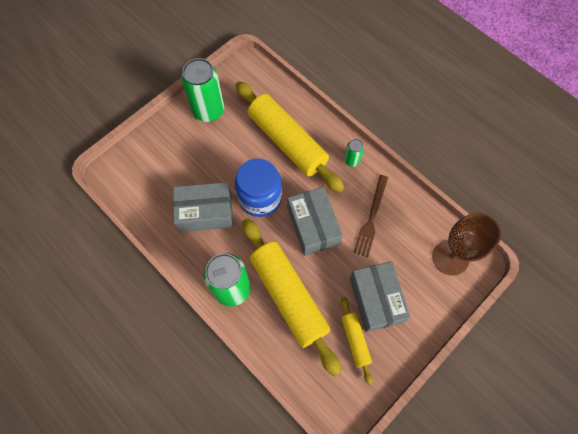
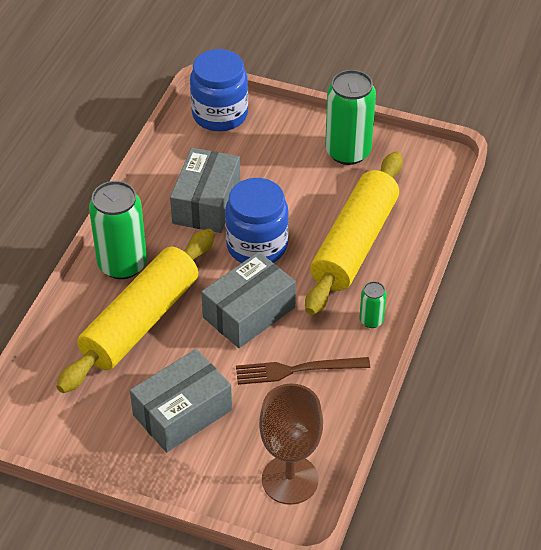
camera: 65 degrees right, 20 degrees down
(128, 170) = (220, 114): none -> blue jar
(205, 212) = (206, 203): grey box -> grey box turned 45 degrees clockwise
(355, 340) = (116, 408): yellow rolling pin -> none

